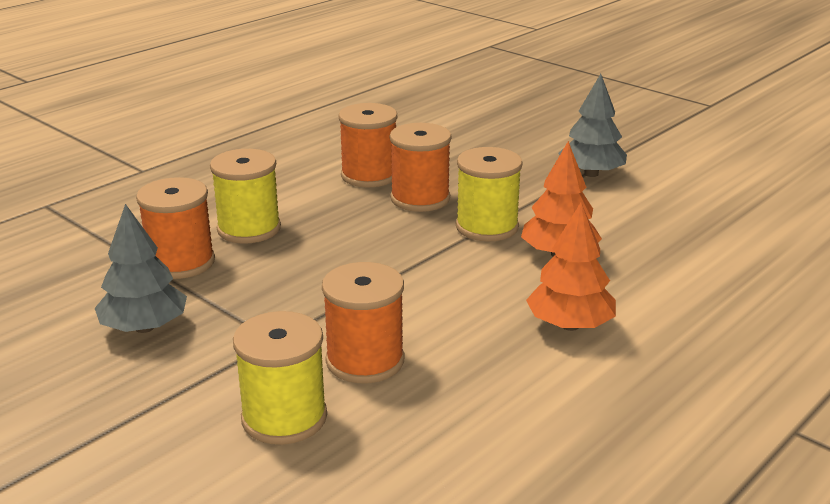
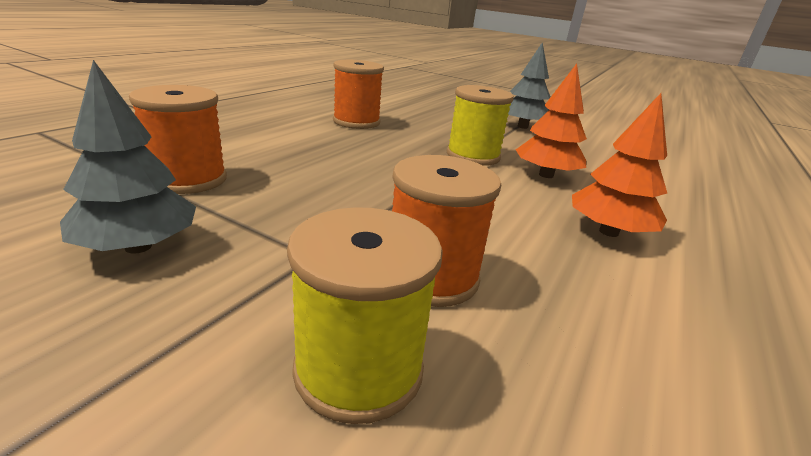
camera: 15 degrees left, 0 degrees up
(249, 229) = (259, 153): yellow spool -> none
(420, 199) = (406, 137): orange spool -> none

